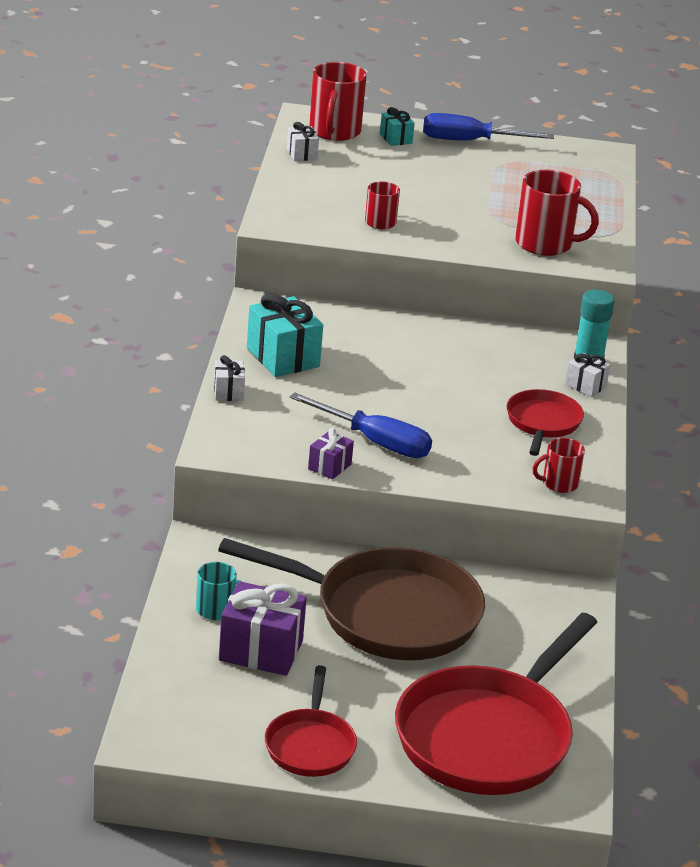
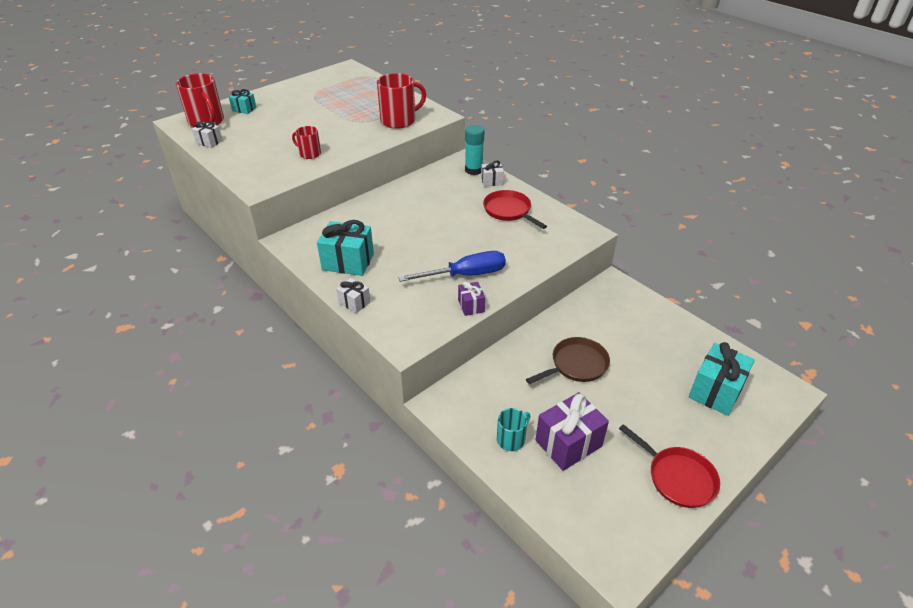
camera: 45 degrees left, 10 degrees up
(387, 613) = (576, 365): brown pan -> brown pan, size x0.51
(470, 141) = (281, 92): blue screwdriver -> none
(488, 736) = (715, 391): red pan -> turquoise gift
(559, 483) = (566, 235): red mug -> none

